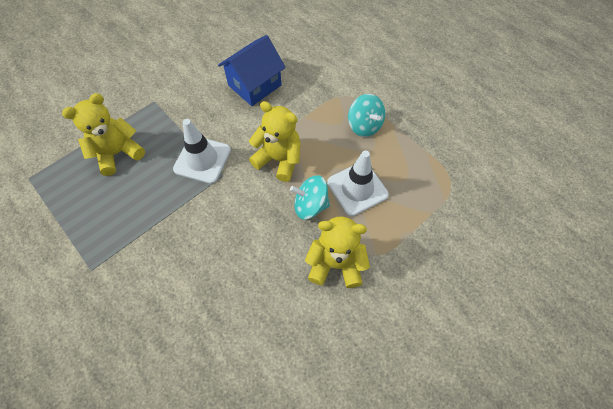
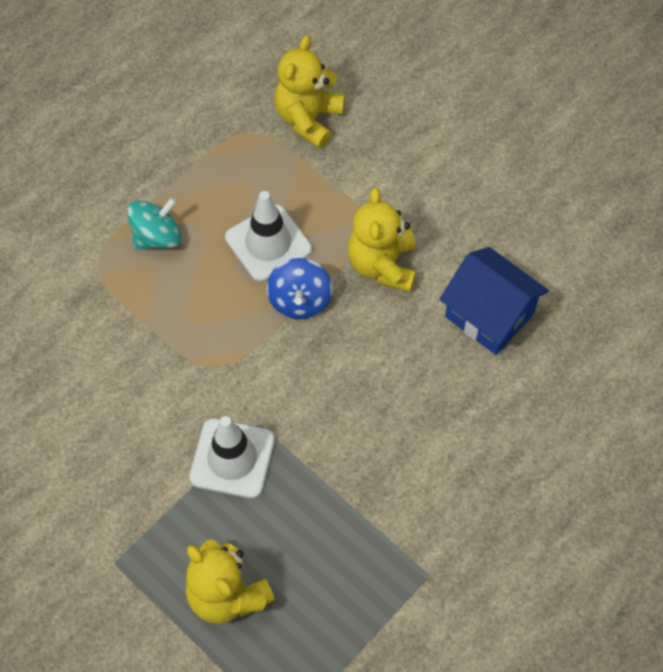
camera: 95 degrees left, 0 degrees up
(254, 85) = (77, 402): blue house -> blue house (489, 315)
(279, 159) = (225, 348): yellow teddy bear -> yellow teddy bear (308, 119)
(310, 205) = (300, 300): turquoise spinning top -> blue spinning top

